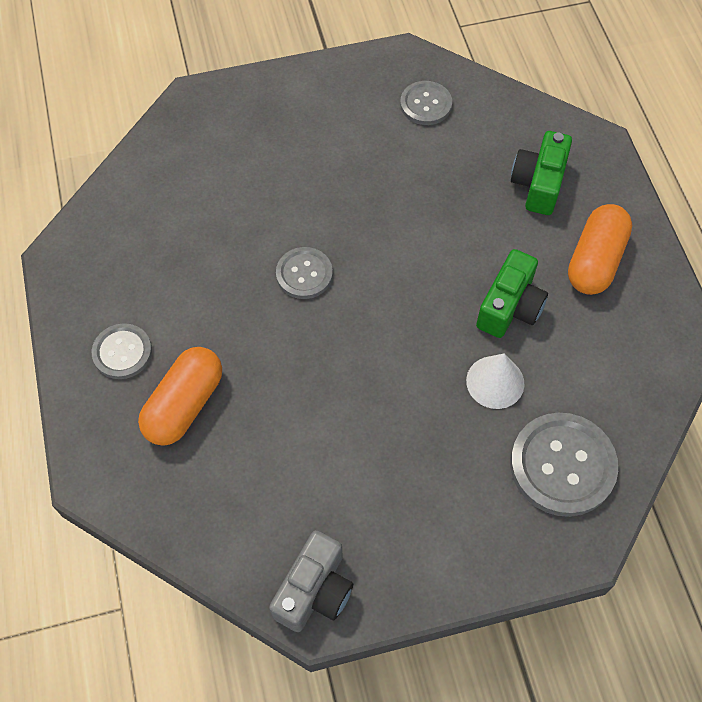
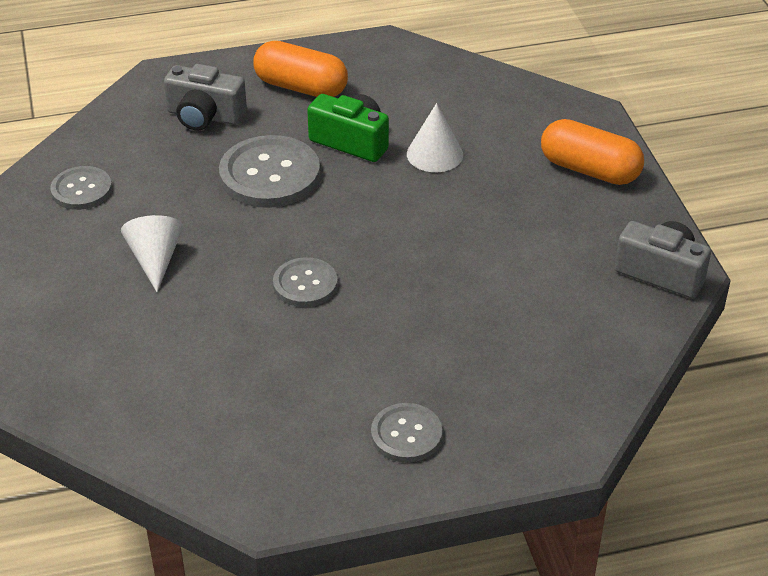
camera: 90 degrees left, 20 degrees down
(184, 405) = (472, 375): orange capsule -> orange capsule (589, 170)
(337, 164) = (155, 259): none -> white cone
(538, 184) = (205, 116): green camera -> grey camera
(562, 465) = (517, 119): grey button -> grey button (269, 175)

